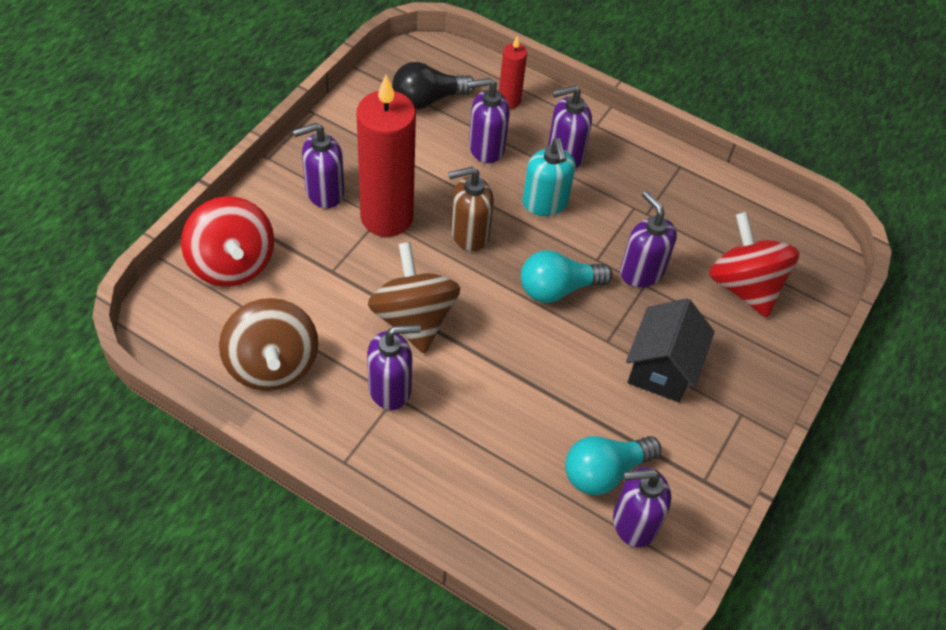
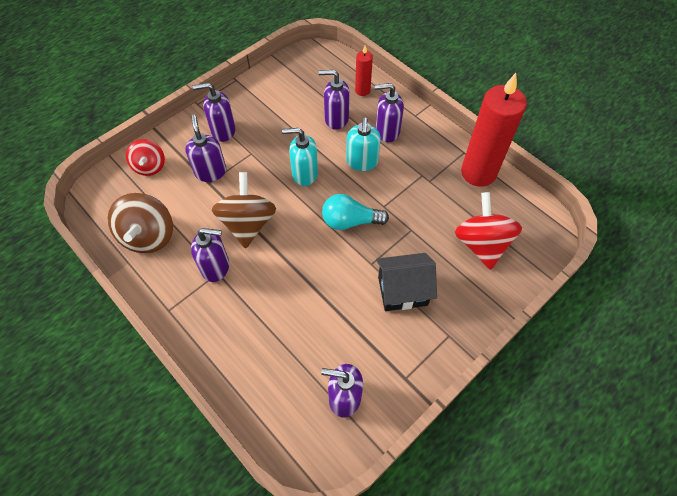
camera: 20 degrees right, 5 degrees up
(232, 263) = (150, 166): red spinning top -> red spinning top, size x0.63
(387, 217) = (256, 153): red candle -> red candle (478, 173)
(427, 100) = (310, 82): black light bulb -> none
(469, 234) = (304, 174): brown soap dispenser -> turquoise soap dispenser
(604, 472) = (336, 356): turquoise light bulb -> none
(641, 272) = (411, 220): purple soap dispenser -> purple soap dispenser (210, 172)
(662, 368) = (402, 291): black house -> black house turned 45 degrees clockwise

